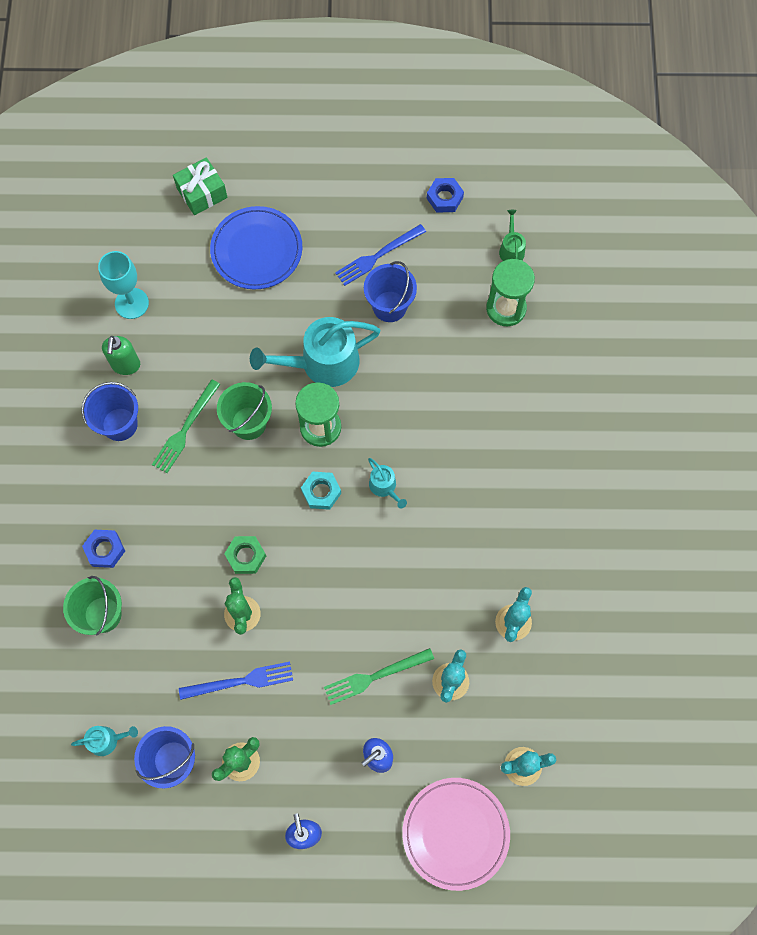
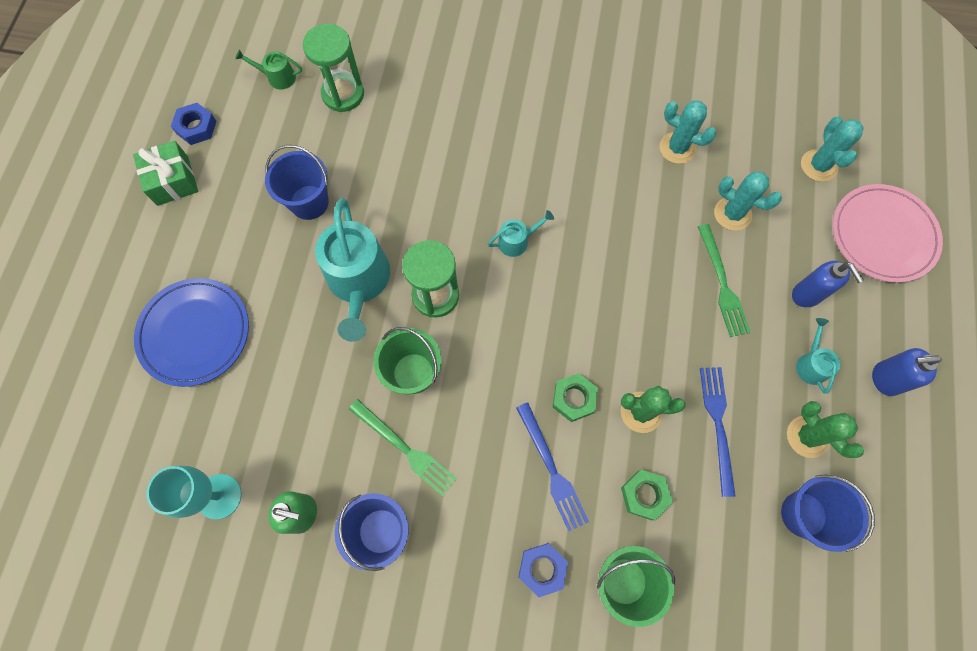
camera: 80 degrees left, 0 degrees up
(107, 740) = (777, 593): turquoise watering can -> turquoise watering can (811, 364)
(172, 624) = (644, 495): none -> green nut
(202, 193) = (94, 387): green gift -> green gift (173, 181)
(321, 492) = (511, 306): turquoise nut -> none
(378, 256) = (244, 204): blue fork -> blue fork (551, 469)

